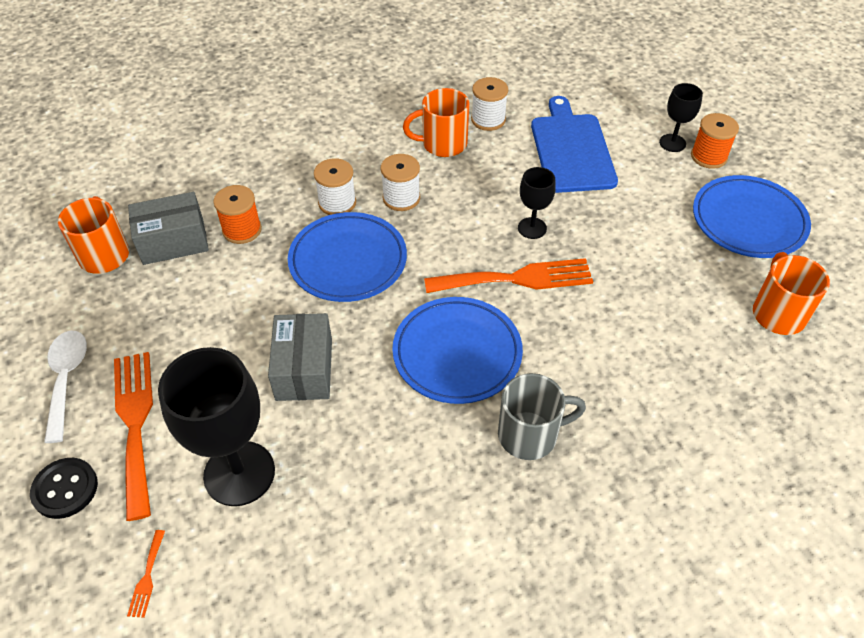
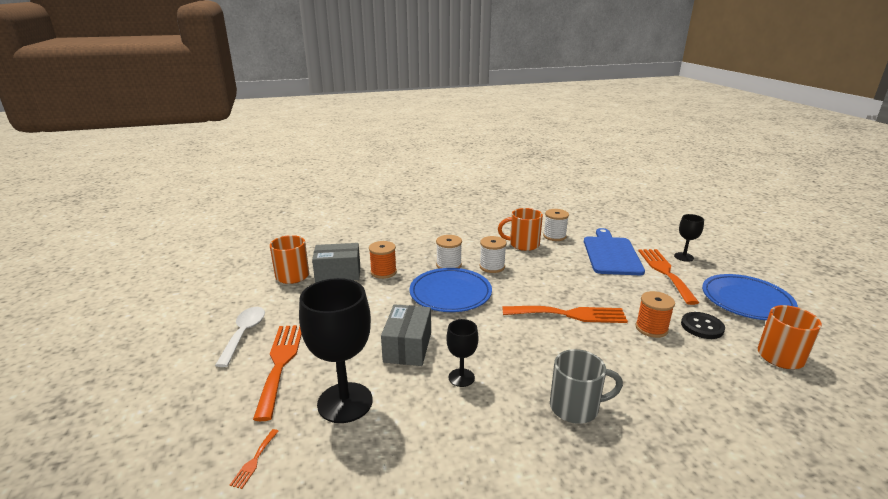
camera: 10 degrees right, 25 degrees down
(65, 489) = (217, 395): black button -> black button (702, 327)
(457, 353) = (522, 351): blue plate -> none
(532, 228) = (582, 289): black goblet -> black goblet (461, 377)
(645, 178) = (665, 272): none -> orange fork
(708, 156) = (711, 265): orange spool -> orange spool (651, 328)

